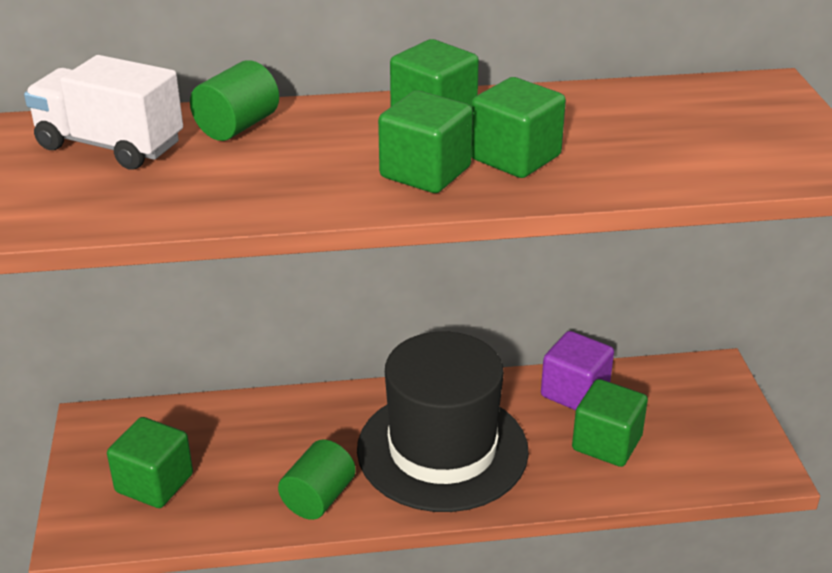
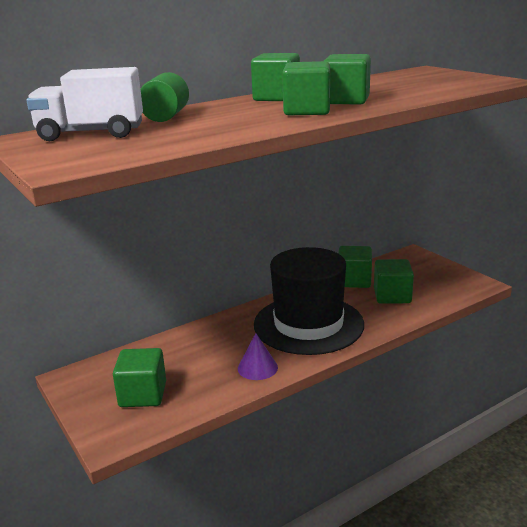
camera: 25 degrees left, 10 degrees down
(318, 498) = (257, 368): green cylinder -> purple cone
(575, 392) = (354, 281): purple cube -> green cube

